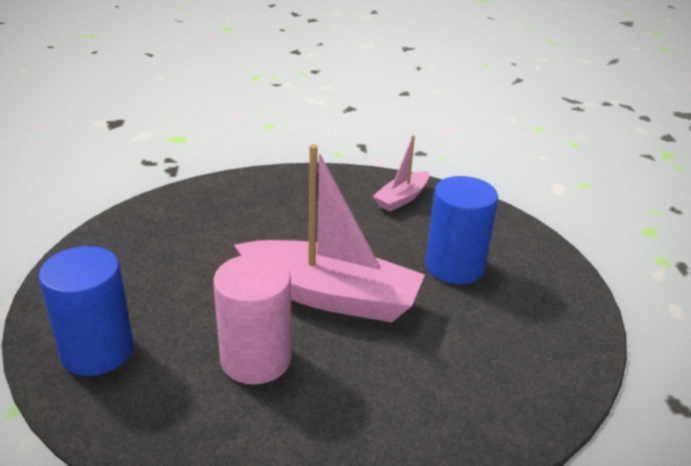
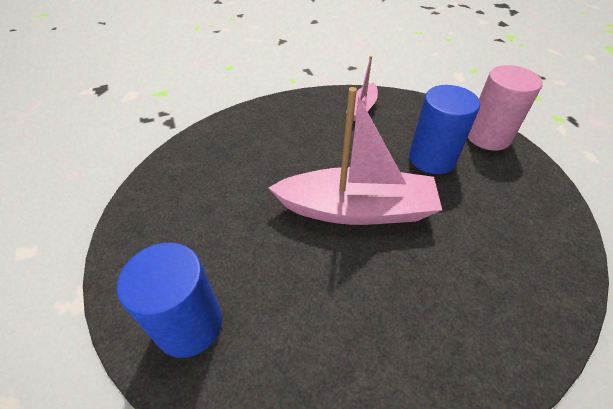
camera: 15 degrees left, 15 degrees up
(256, 359) = (331, 290): pink cylinder -> pink cylinder (488, 136)

